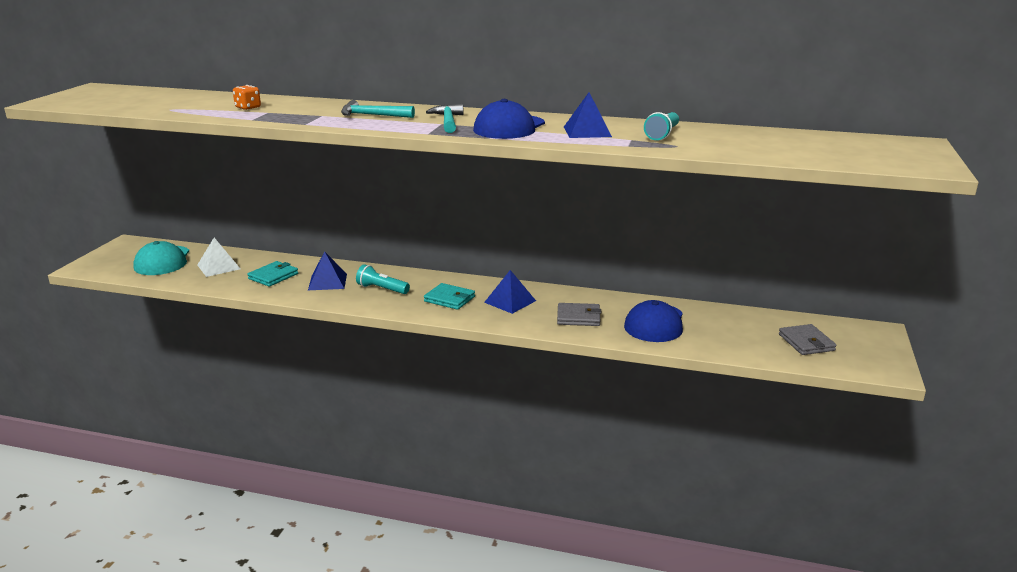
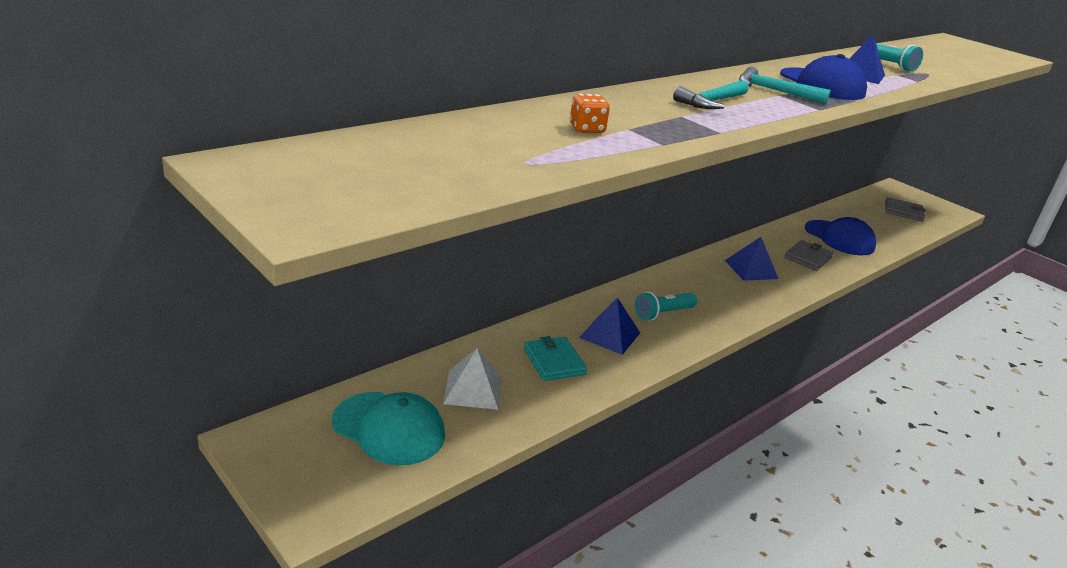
camera: 60 degrees left, 5 degrees up
(449, 299) = (721, 291): turquoise wallet -> none

